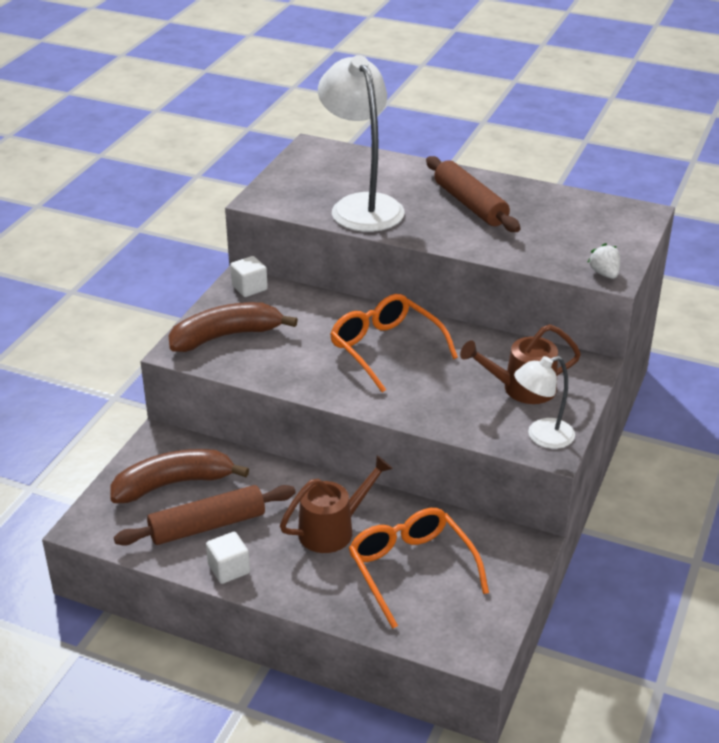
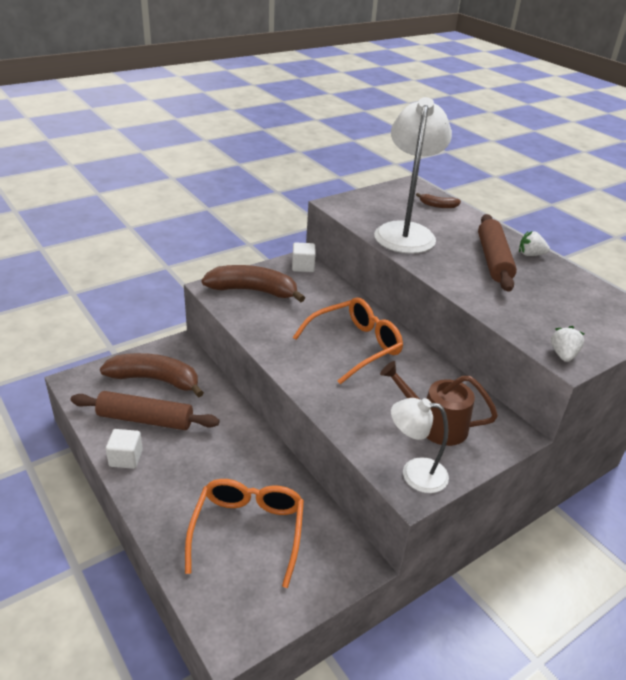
camera: 30 degrees right, 0 degrees up
(333, 529) = (224, 467): brown watering can -> none
(363, 163) = (438, 205): none -> brown banana
(385, 349) = (355, 346): orange glasses -> orange glasses turned 60 degrees clockwise
(497, 185) = (530, 254): none -> white strawberry

